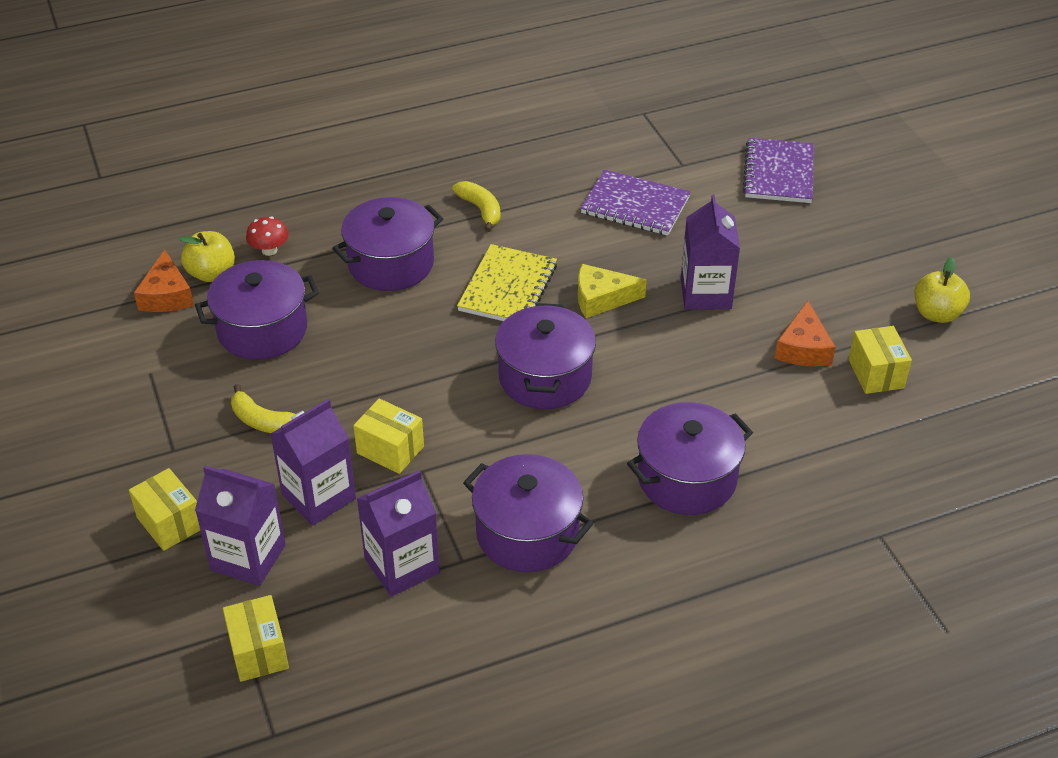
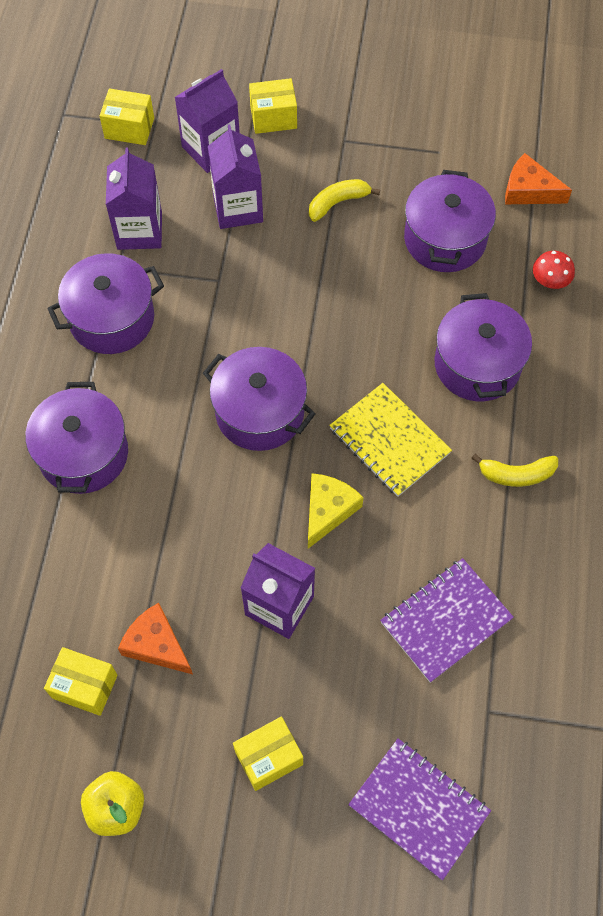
camera: 120 degrees right, 20 degrees up
(211, 273) = (540, 229): yellow apple -> none
(390, 450) = (253, 270): yellow box -> yellow box (269, 758)

